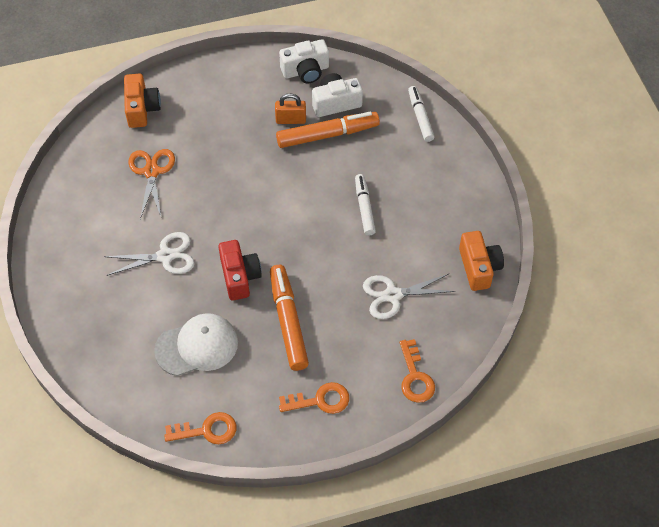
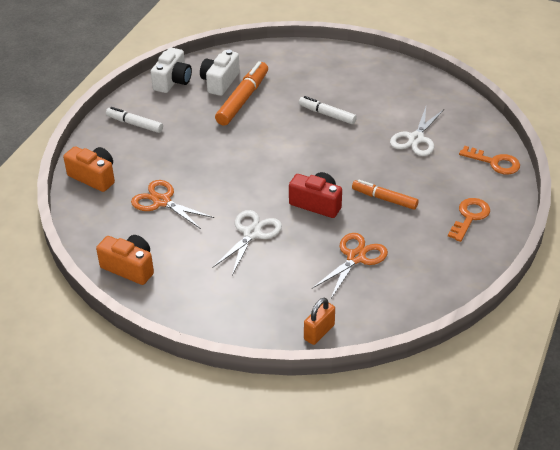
camera: 50 degrees left, 15 degrees down
(197, 346) = (356, 257): white cap -> orange scissors
(207, 430) = (439, 290): orange key -> none
(288, 321) = (384, 199): orange marker -> orange marker, size x0.64
(291, 120) = (207, 109): orange padlock -> orange padlock (319, 332)
(420, 117) = (281, 53): white marker -> white marker (135, 124)
(479, 267) = (434, 91): orange camera -> orange camera (129, 267)

